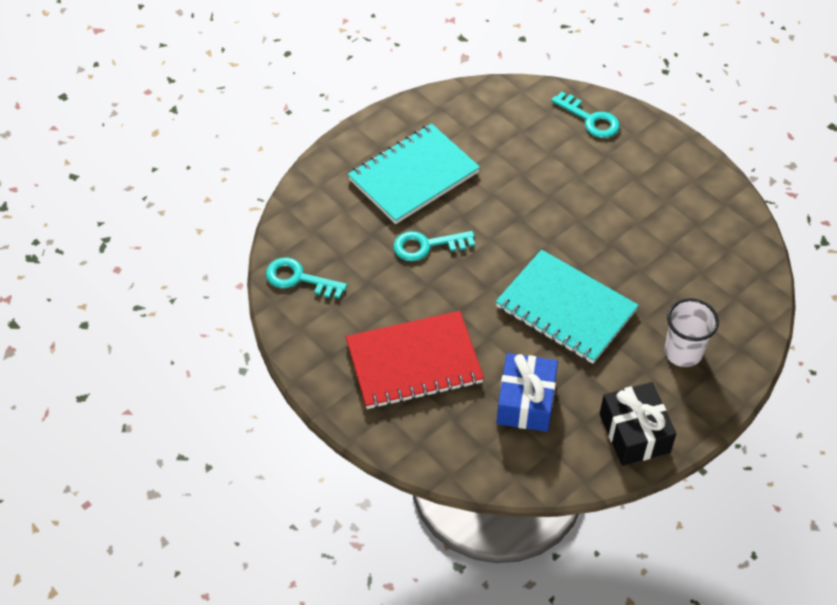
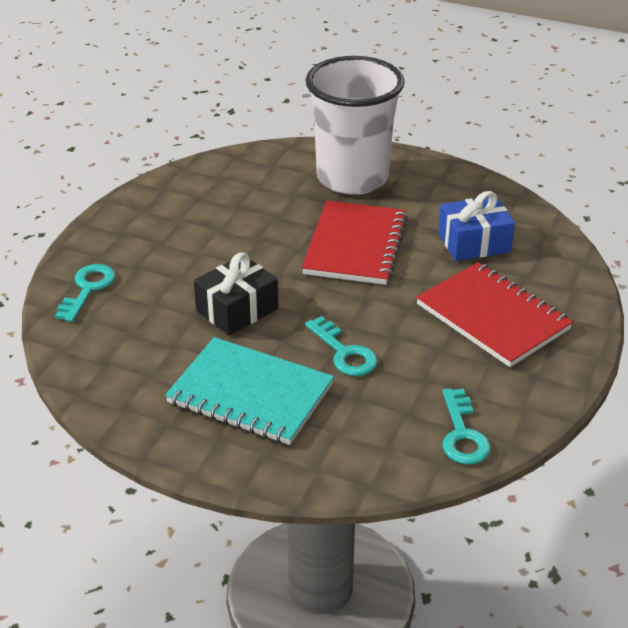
camera: 115 degrees left, 15 degrees down
(566, 309) = (355, 246): turquoise notebook -> red notebook
(634, 433) = (452, 184): black gift -> black gift (237, 309)
(683, 352) = (352, 178): white cup -> white cup, size x2.05

